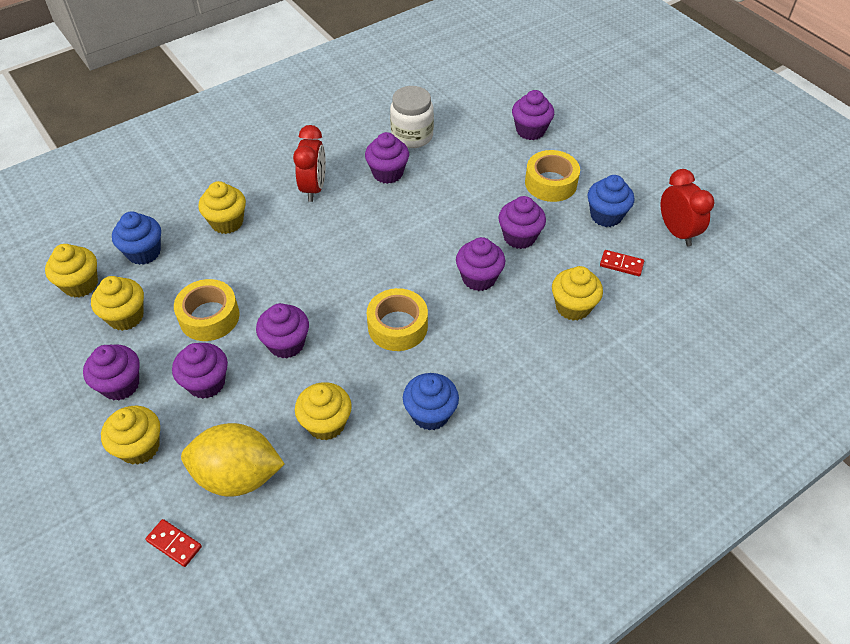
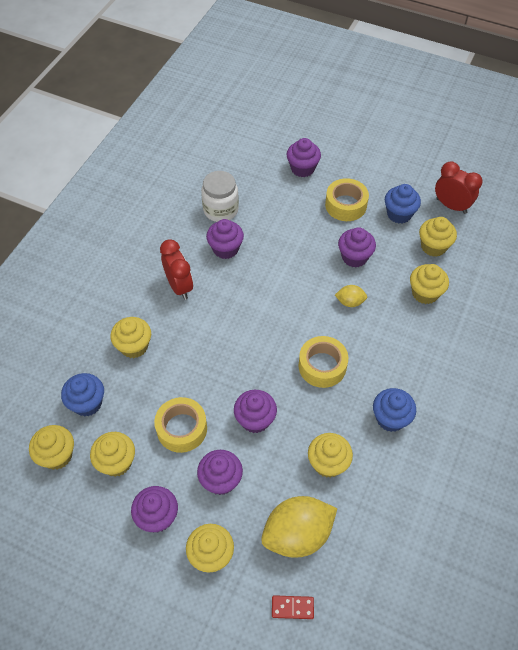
camera: 30 degrees left, 5 degrees up
(479, 278) = (350, 302): purple cupcake -> yellow lemon
(621, 264) = (433, 246): red domino -> yellow cupcake

